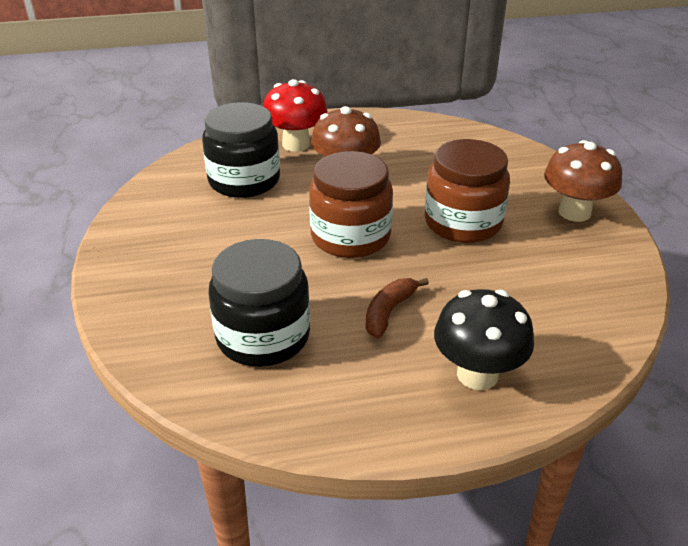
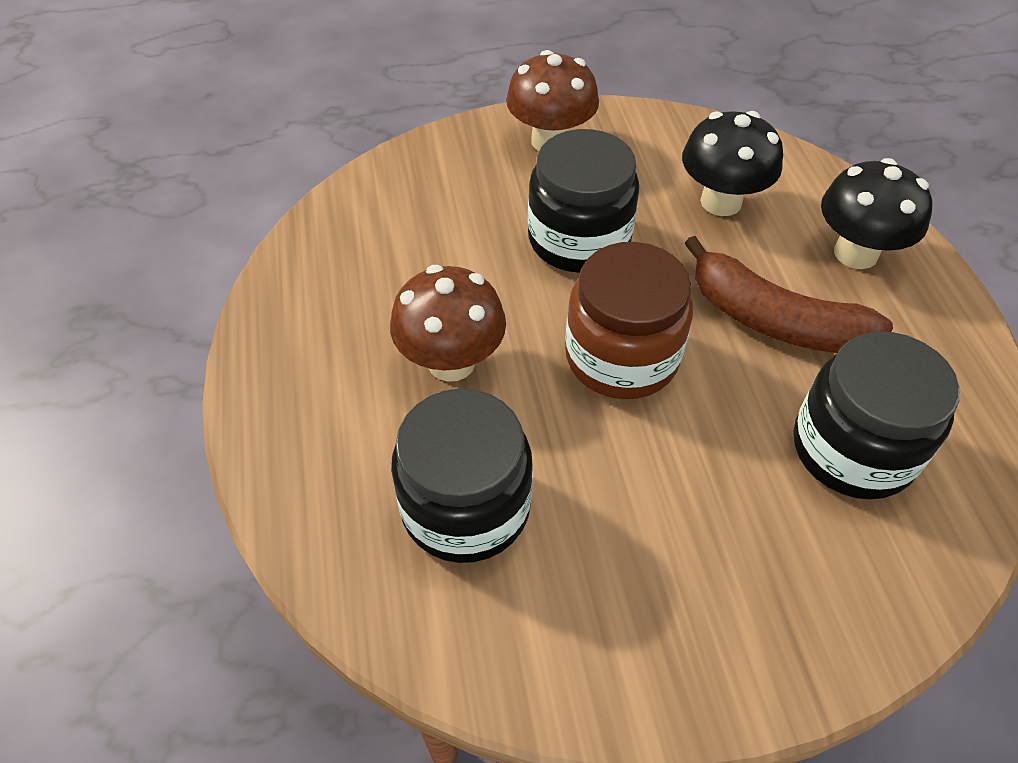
camera: 90 degrees left, 15 degrees up
(296, 144) = (344, 434): red mushroom -> none
(388, 312) = (775, 320): brown banana -> brown banana, size x1.76
(463, 222) = (579, 239): brown jar -> black jar
(526, 297) = (721, 201): none -> black mushroom

